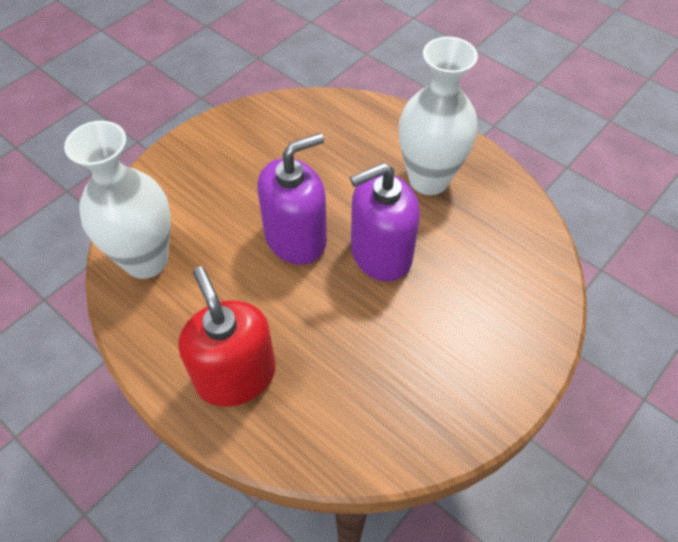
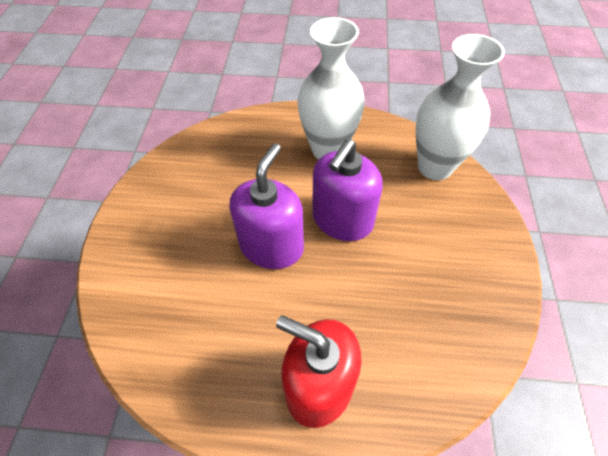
camera: 35 degrees left, 0 degrees up
(146, 260) = (161, 343): white vase -> white vase (435, 167)

